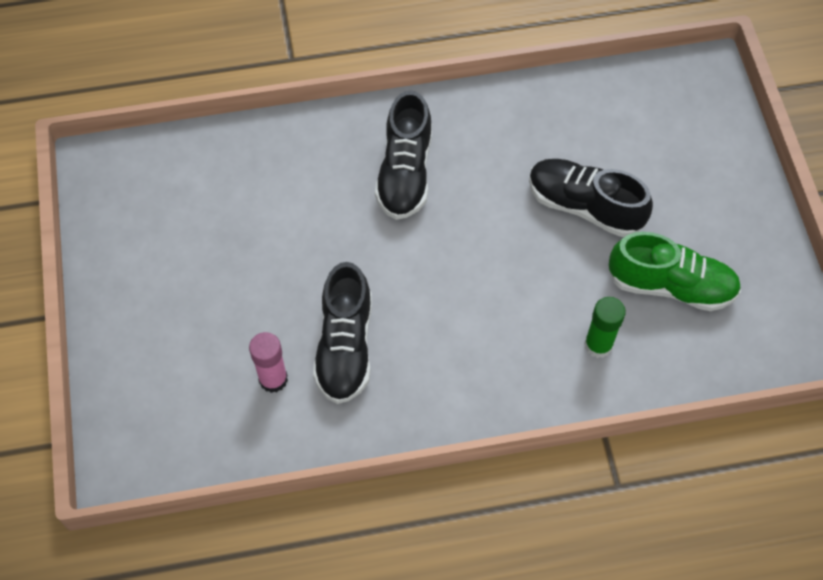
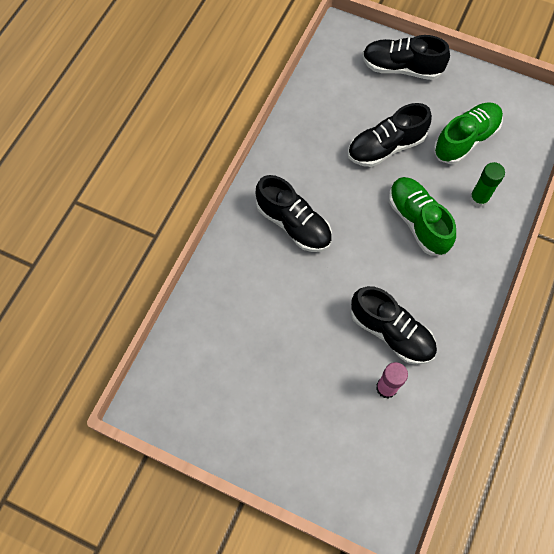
camera: 55 degrees left, 5 degrees up
(511, 295) = (417, 221): none -> green shoe
(712, 160) = (401, 68): none -> black shoe

